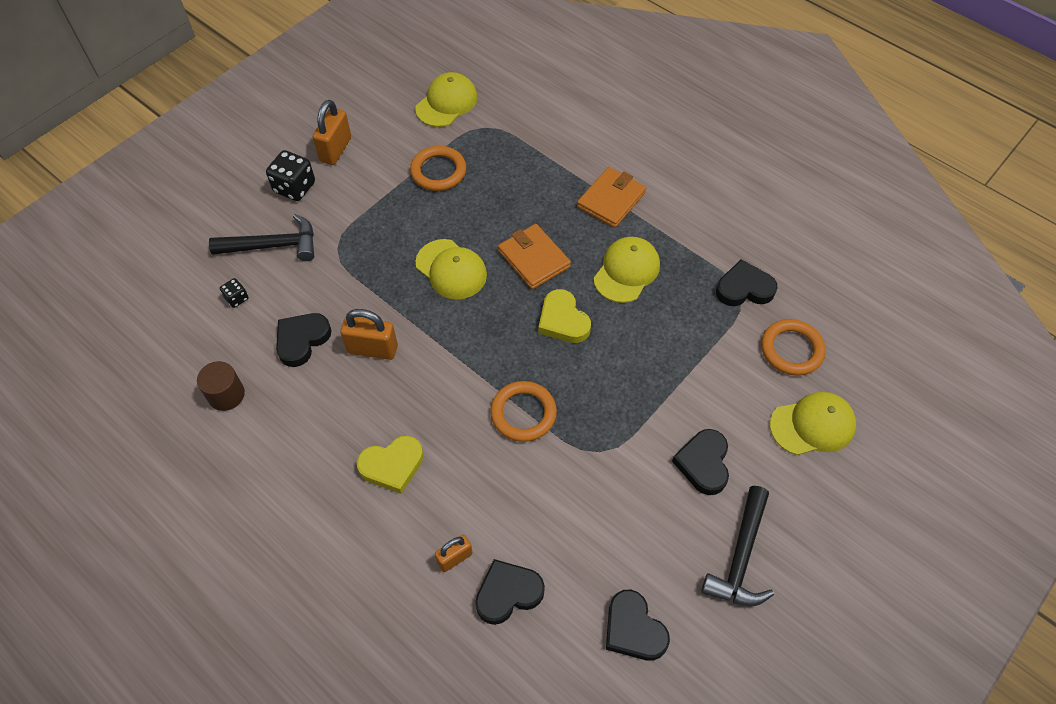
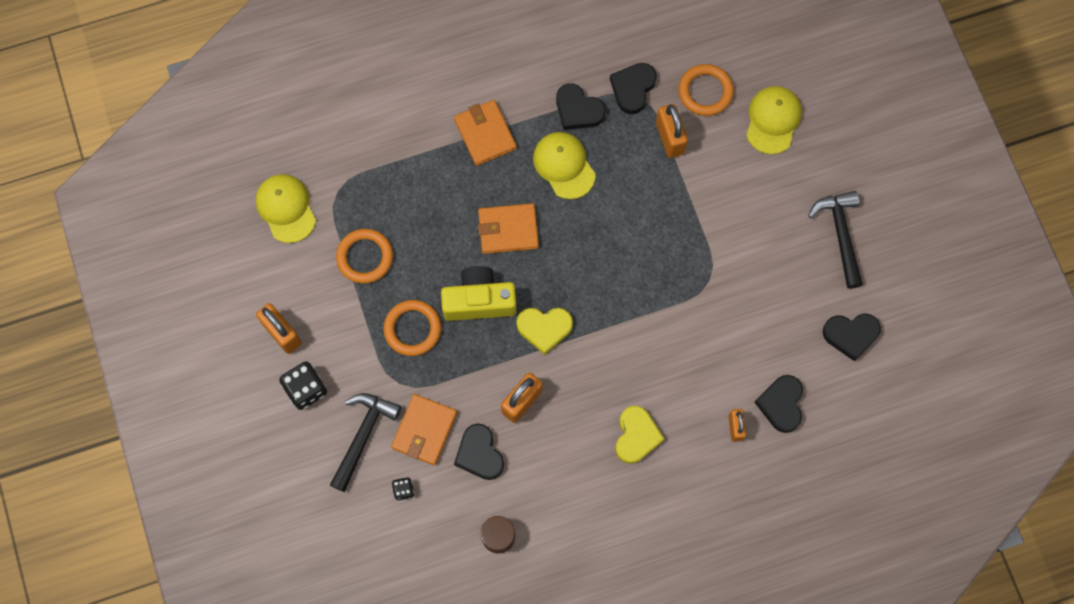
camera: 60 degrees left, 15 degrees up
(302, 287) = (424, 430): none -> orange wallet
(451, 269) = (479, 301): yellow cap -> yellow camera
(523, 413) = (647, 317): orange ring -> orange ring (412, 329)
(563, 320) = (581, 241): yellow heart -> yellow heart (544, 328)
(703, 463) = (759, 214): black heart -> black heart (578, 110)
(720, 342) = (669, 138): none -> orange padlock
(740, 557) = (840, 234): black hammer -> black hammer turned 150 degrees counterclockwise

